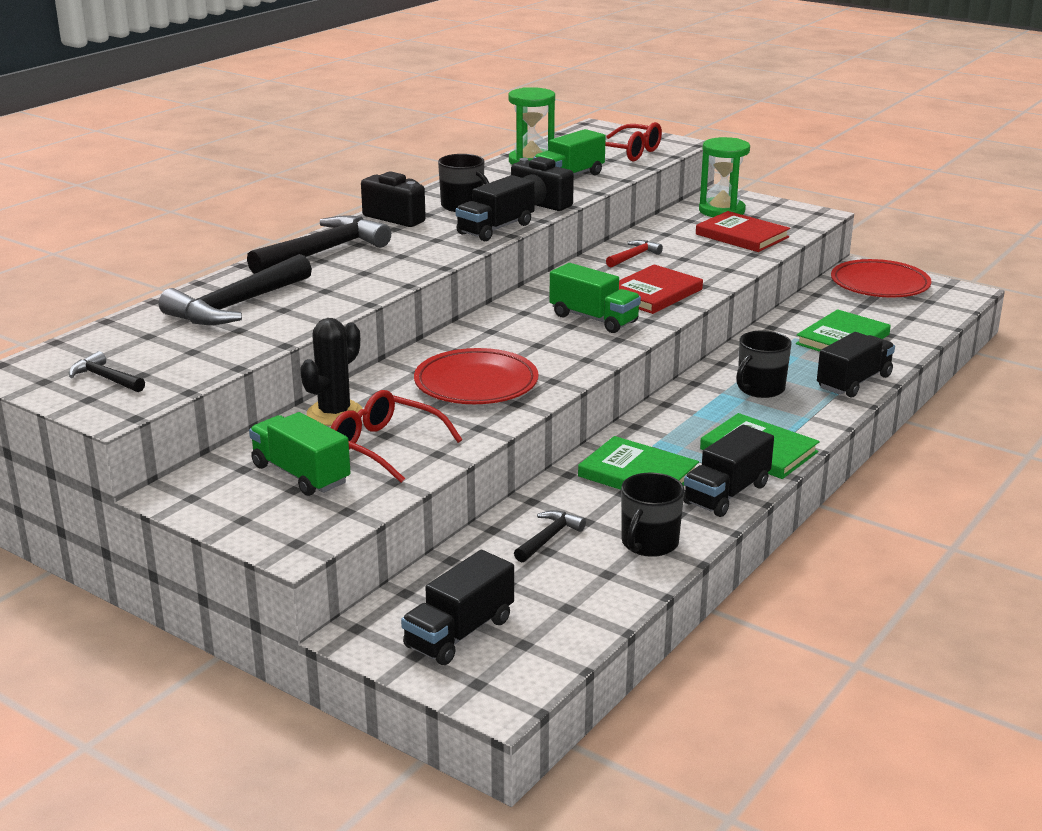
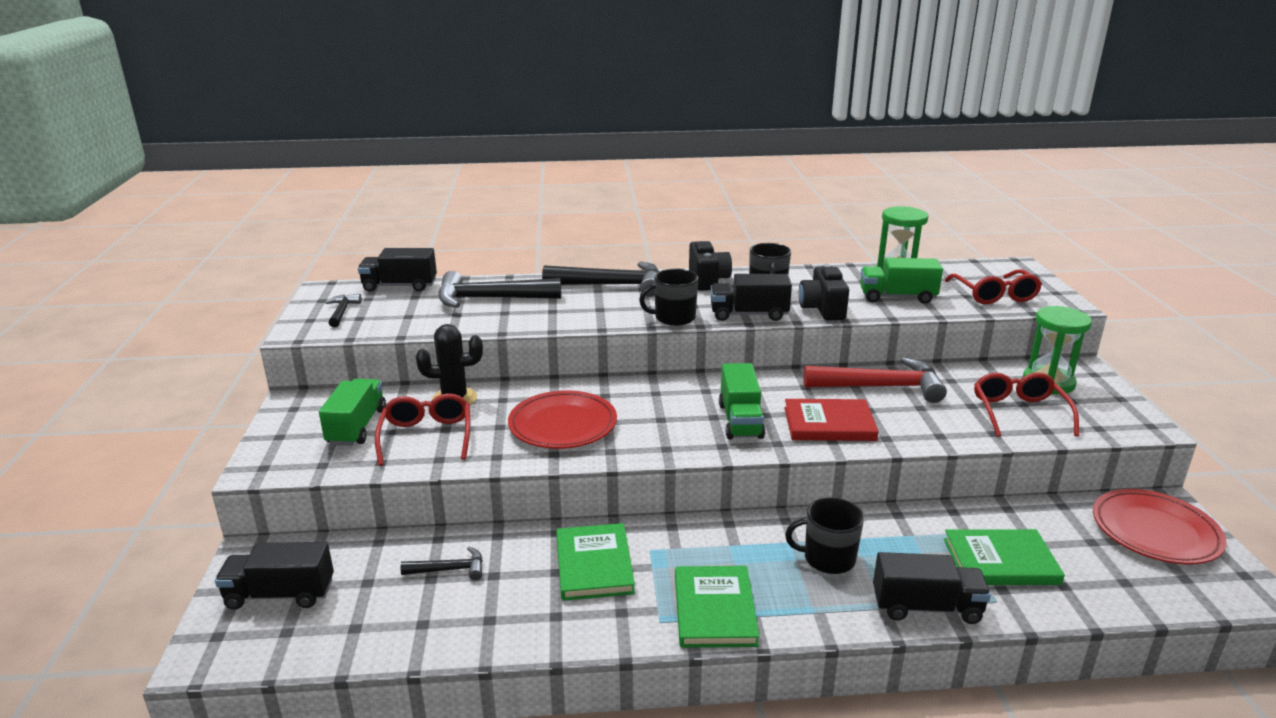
camera: 50 degrees right, 0 degrees up
(633, 256) = (881, 387): red hammer -> red hammer, size x2.03
(649, 543) = (489, 623): black mug -> black mug (674, 318)
(726, 494) = (616, 627): black truck -> black truck (400, 286)
(742, 236) = (1019, 412): red book -> red glasses

